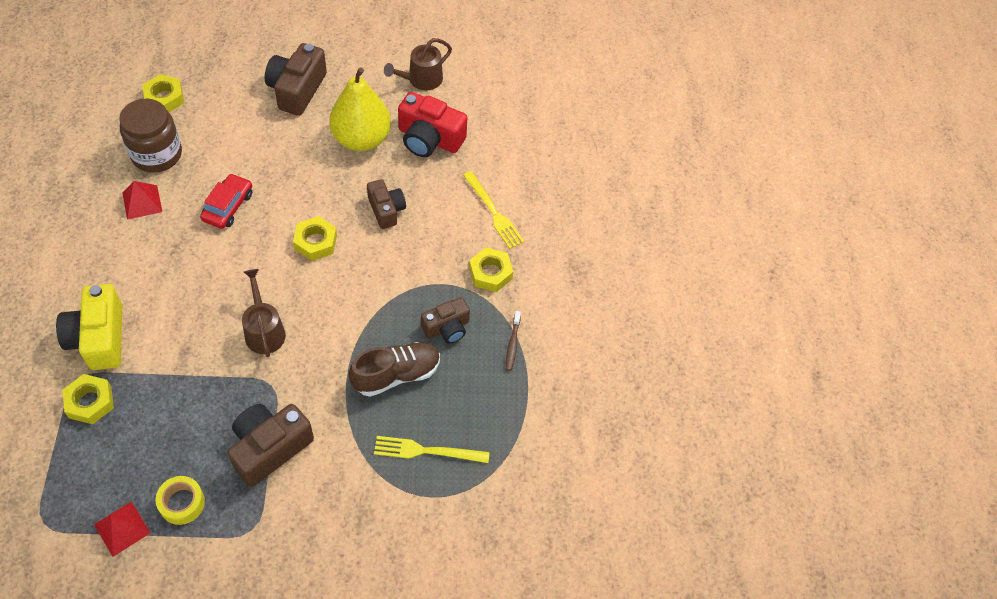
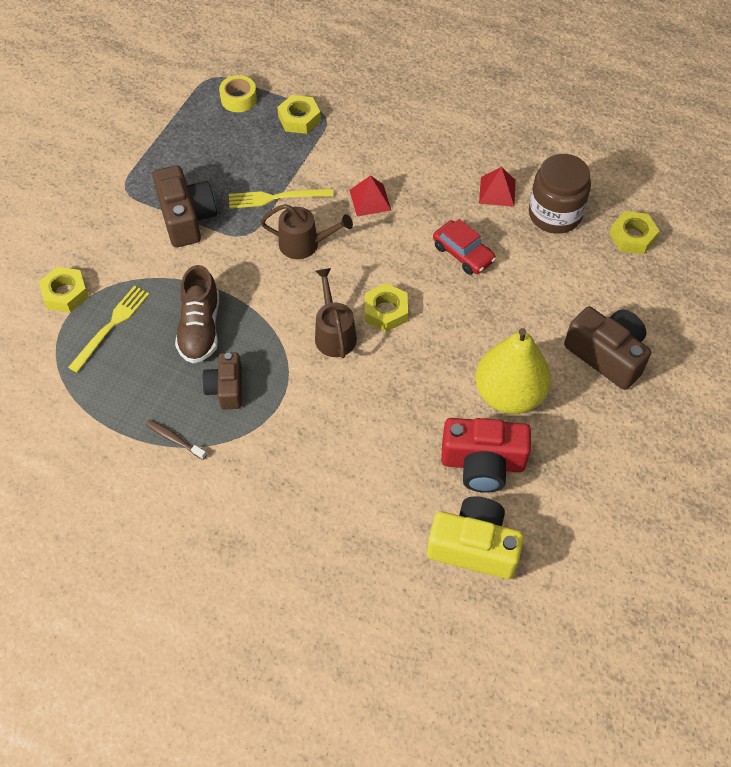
camera: 120 degrees right, 0 degrees up
(99, 338) = (358, 135): yellow camera -> yellow camera (474, 547)
(122, 528) = (178, 117): red pyramid -> red pyramid (370, 200)
(182, 503) = (175, 153): yellow tape -> yellow tape (239, 99)
(386, 210) = (398, 385): brown camera -> none
(421, 80) = (582, 489): brown watering can -> brown watering can (334, 334)
(429, 139) = (483, 463): red camera -> red camera turned 135 degrees counterclockwise
(490, 273) = (269, 453): yellow nut -> yellow nut (65, 293)
(493, 212) = (347, 489): yellow fork -> yellow fork (276, 198)

